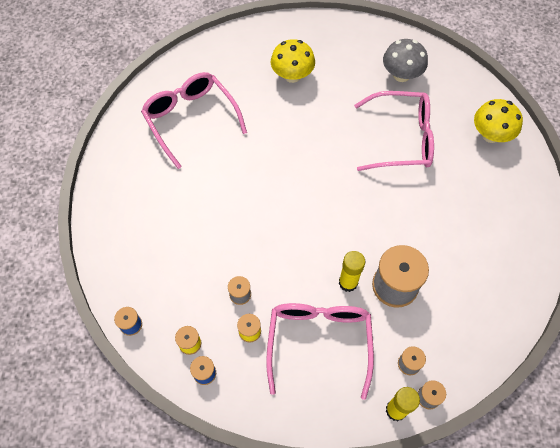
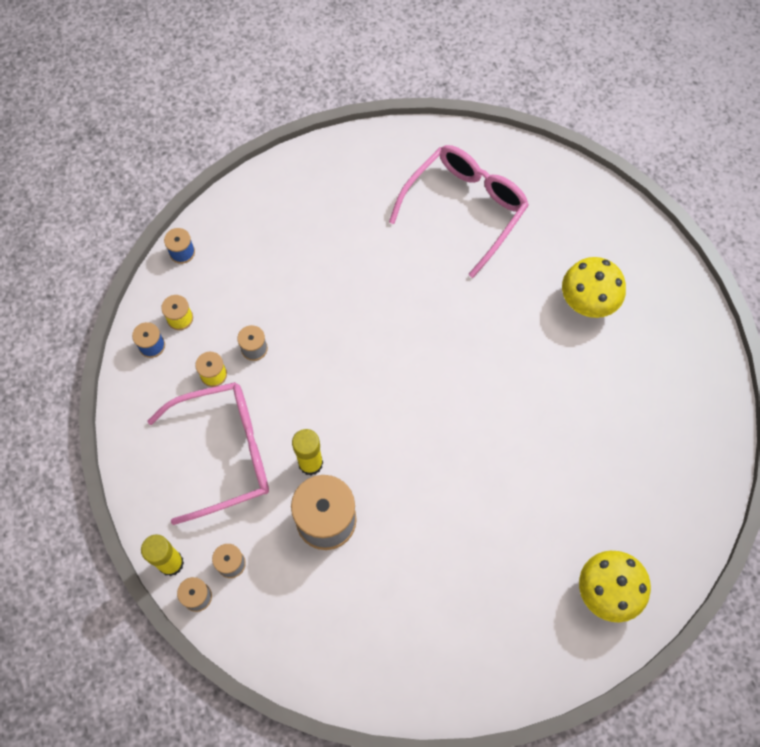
camera: 70 degrees right, 5 degrees up
(401, 75) = (656, 441): grey mushroom -> none
(401, 138) = (547, 470): pink glasses -> none

